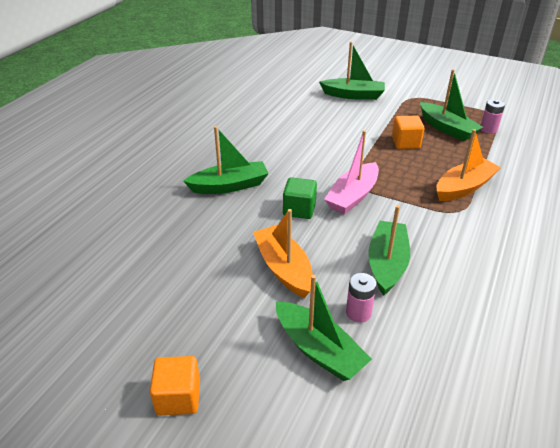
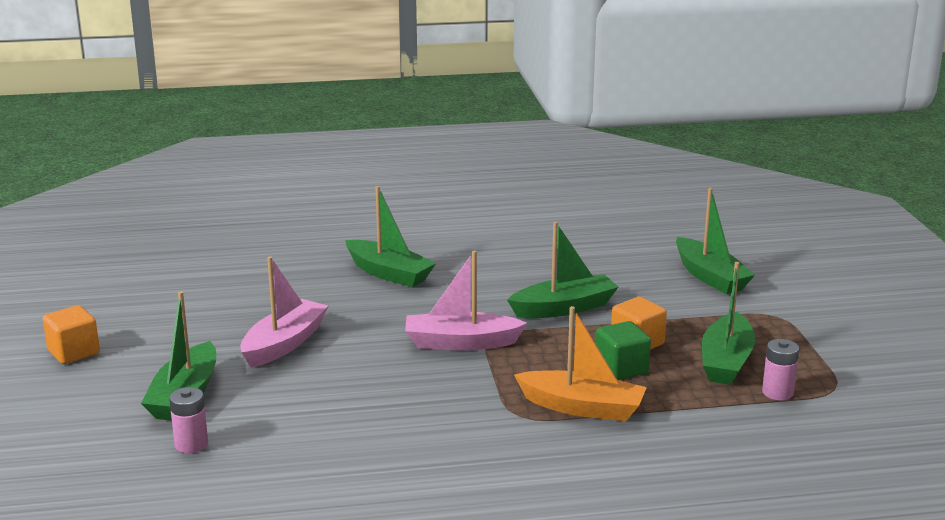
camera: 55 degrees right, 15 degrees down
(284, 268) = (284, 344): orange boat -> pink boat
(299, 209) = (394, 321): green cube -> green cube (621, 369)
(358, 313) = (258, 401): pink battery -> pink battery (191, 444)
(387, 264) = (356, 396): green boat -> green boat (564, 308)

